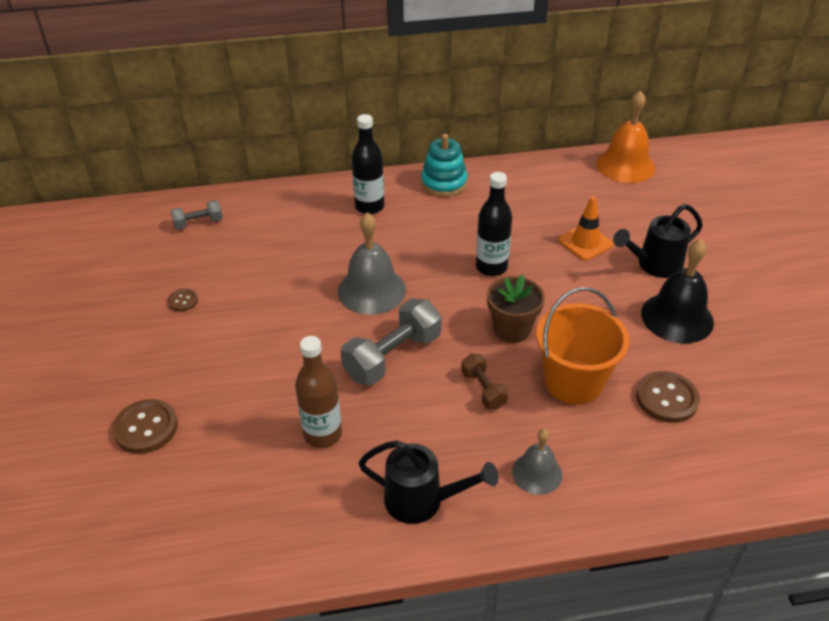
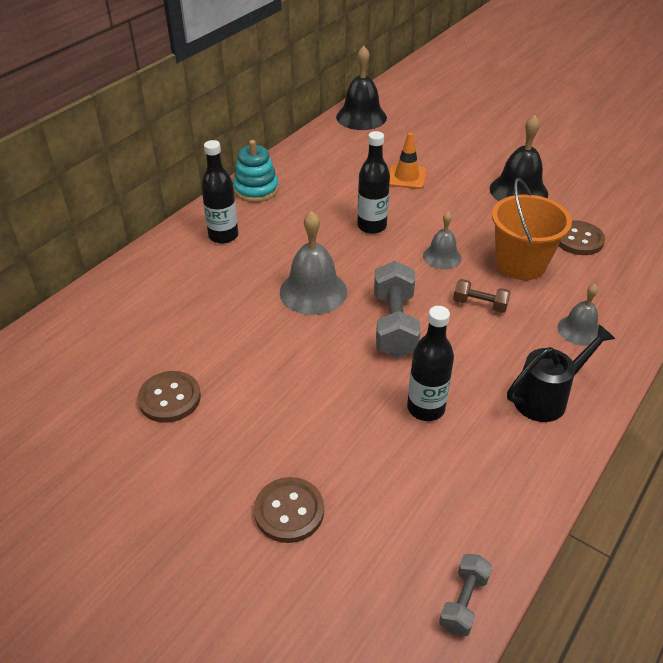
camera: 45 degrees left, 0 degrees up
(183, 301) = (170, 398): brown button -> brown button, size x1.84
(198, 223) = (88, 332): grey dumbbell -> grey dumbbell (464, 601)
(322, 434) = (426, 408): brown bottle -> black bottle
(512, 329) = (442, 257): brown flower pot -> grey bell
(625, 165) = (361, 117): orange bell -> black bell
(654, 265) = (464, 168): black watering can -> none

